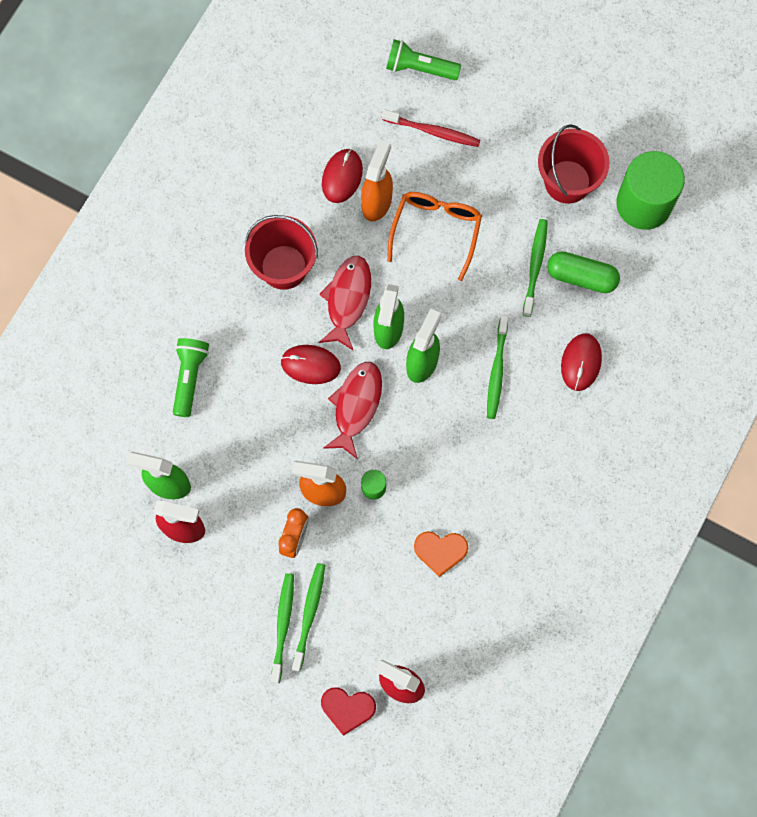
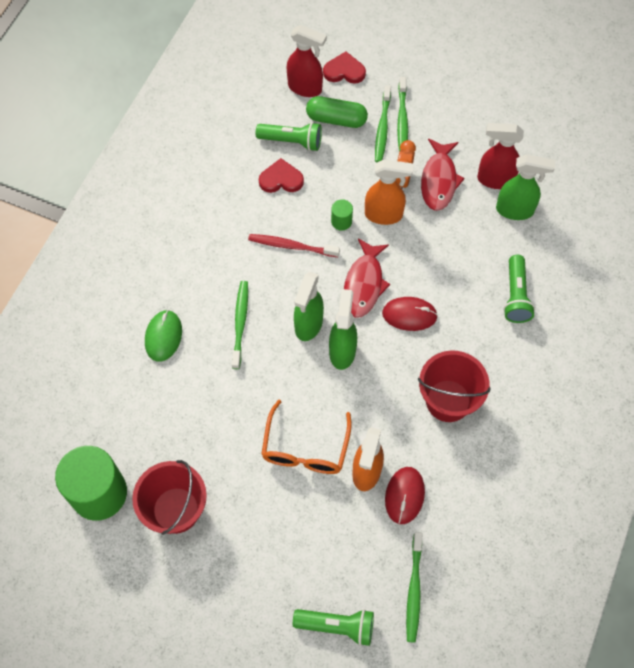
camera: 175 degrees right, 10 degrees down
(347, 299) = (383, 375): red fish -> red fish (439, 180)
(423, 604) = (292, 141): none -> green flashlight
(433, 131) = (316, 553): red toothbrush -> red toothbrush (291, 246)
(440, 551) = (281, 179): orange heart -> red heart
(535, 266) = (207, 421): green toothbrush -> green toothbrush (414, 590)
(581, 277) = (162, 415): green capsule -> green capsule (336, 119)
(581, 362) = (163, 336): red mouse -> green mouse

